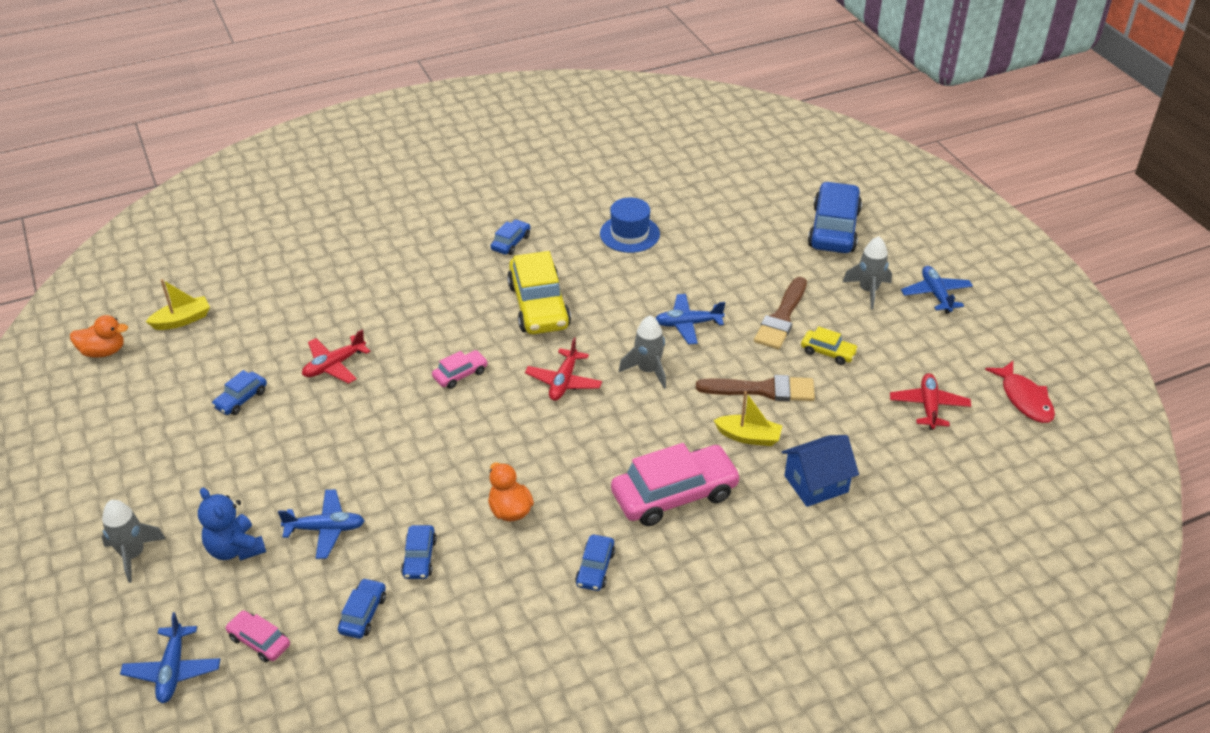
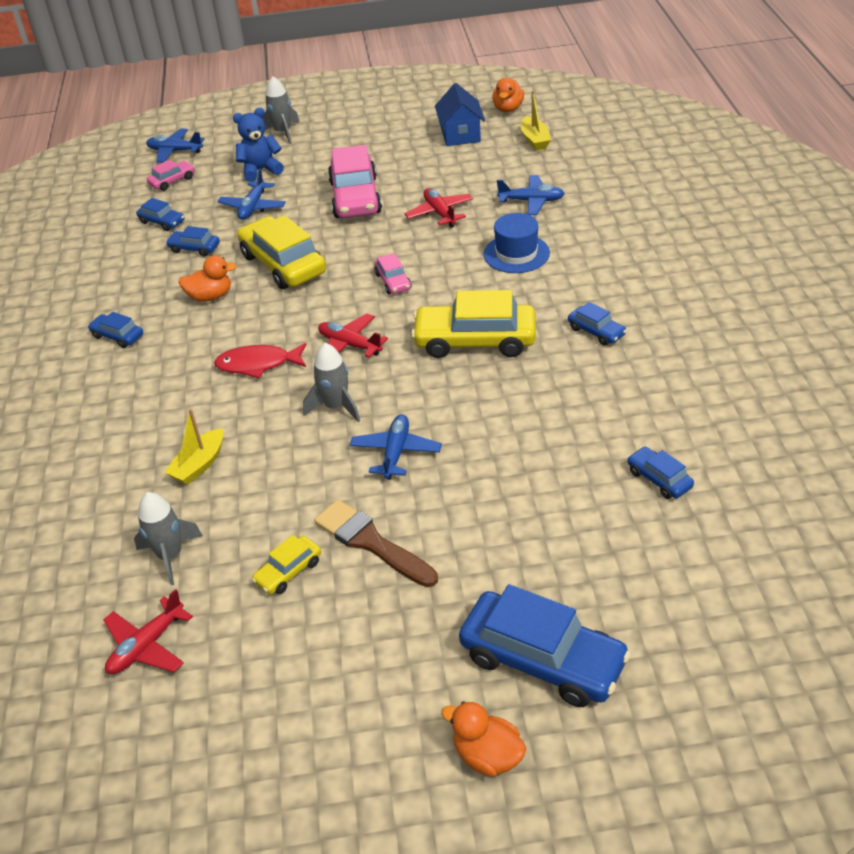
camera: 110 degrees right, 0 degrees up
(241, 399) = (419, 169): blue car -> blue car (659, 479)
(442, 466) = (283, 264): none -> yellow car
(629, 234) = (587, 431): blue hat -> blue hat (516, 253)
(674, 494) = (161, 396): pink car -> pink car (355, 197)
(763, 390) = (259, 493): brown brush -> none
(816, 484) = (106, 502): blue house -> blue house (460, 135)
(868, 291) = (386, 656): grey rocket -> grey rocket (170, 556)
(908, 239) = (487, 756): none -> orange duck
(928, 406) = (147, 646): red plane -> red plane turned 105 degrees clockwise
(936, 294) = (345, 742): blue plane -> blue plane (531, 201)
(1024, 399) = (95, 766): red fish -> red fish (258, 364)

